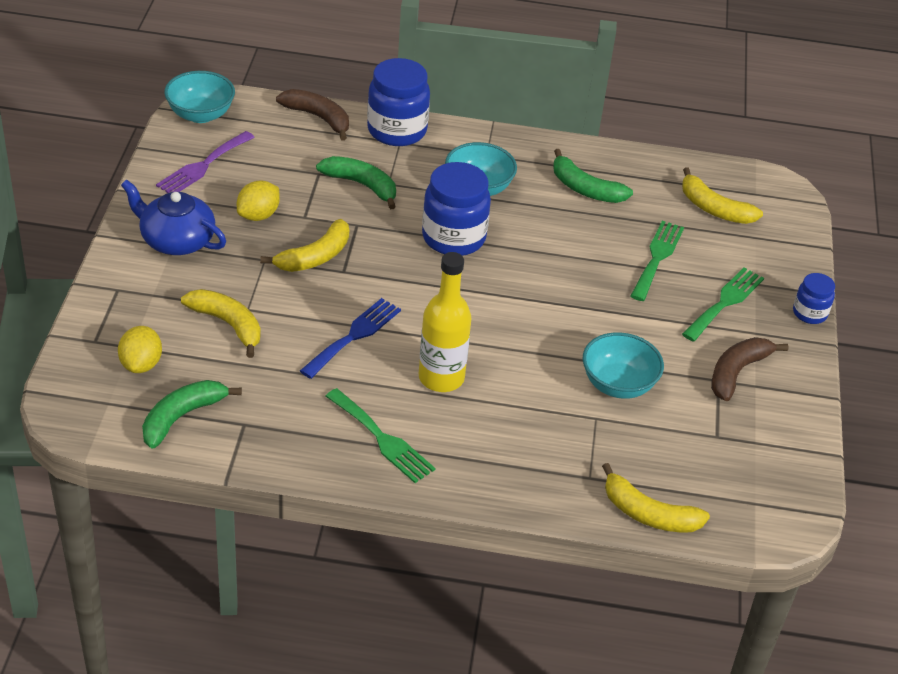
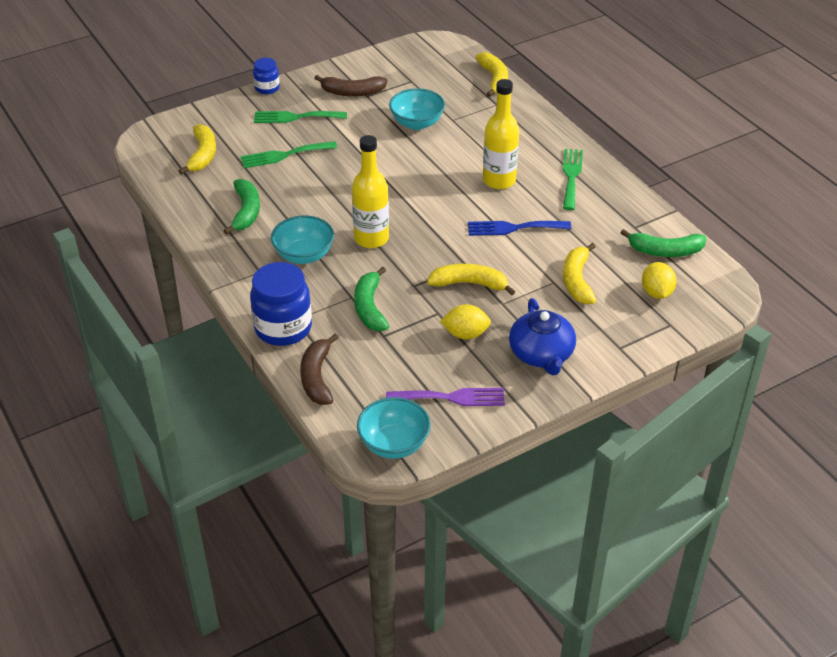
camera: 125 degrees left, 0 degrees up
(141, 364) = (656, 293): yellow lemon -> yellow lemon turned 60 degrees counterclockwise
(453, 238) = (371, 238): blue jar -> yellow bottle

